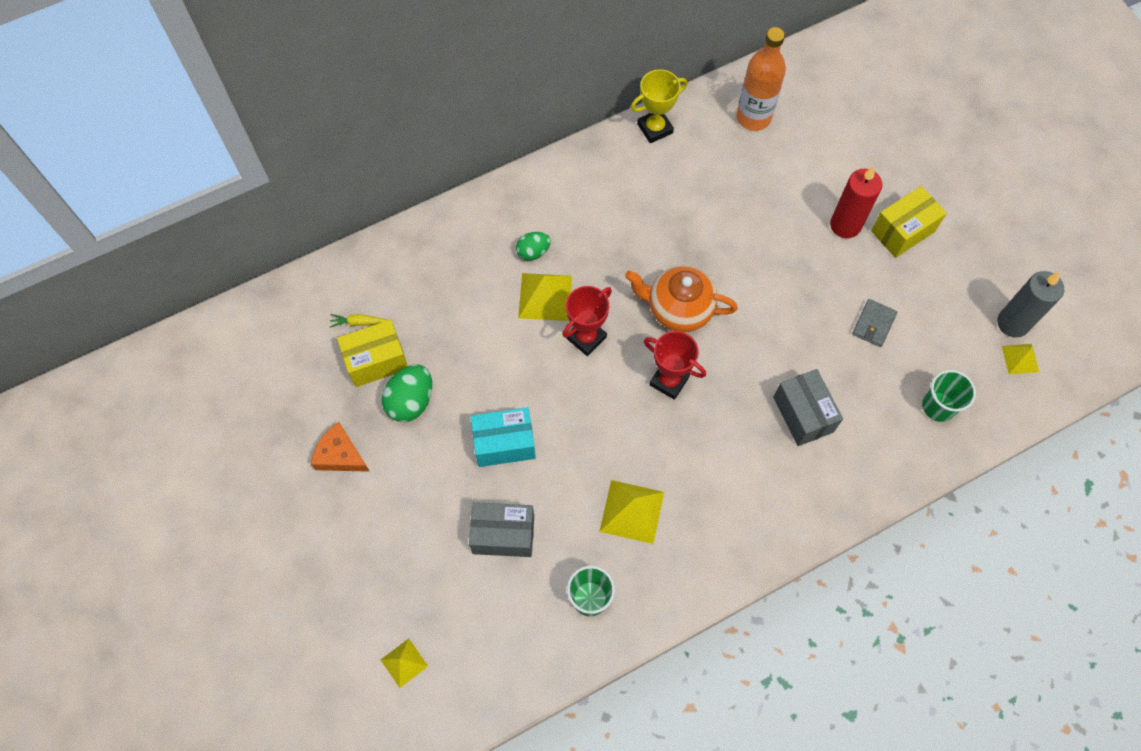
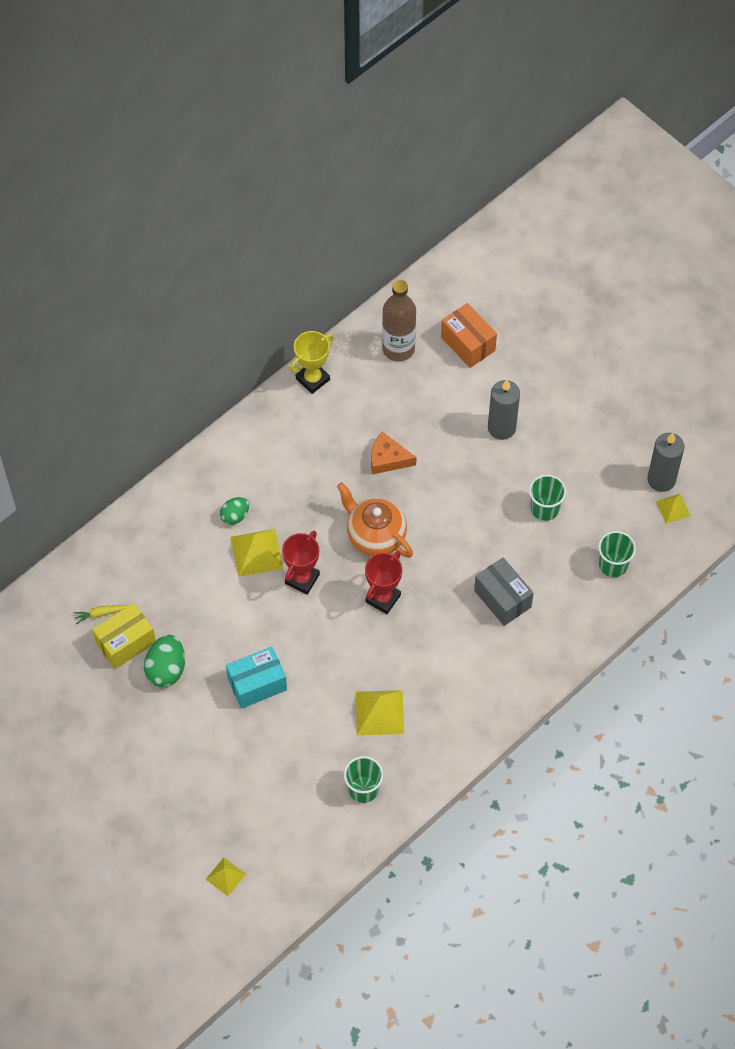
camera: 15 degrees left, 5 degrees down
(340, 455) = (119, 728): orange cheese -> orange cheese (387, 459)
(503, 535) = (278, 757): grey box -> none
(669, 381) = (383, 598): red trophy -> red trophy turned 75 degrees counterclockwise
(678, 309) = (375, 535): orange teapot -> orange teapot turned 45 degrees clockwise
(753, 117) = (398, 348): orange bottle -> brown bottle
(829, 129) = (468, 344): none -> orange box
(845, 225) = (501, 428): red candle -> grey candle
(873, 324) = (544, 508): grey wallet -> green cup
(902, 231) = (552, 421): yellow box -> none

